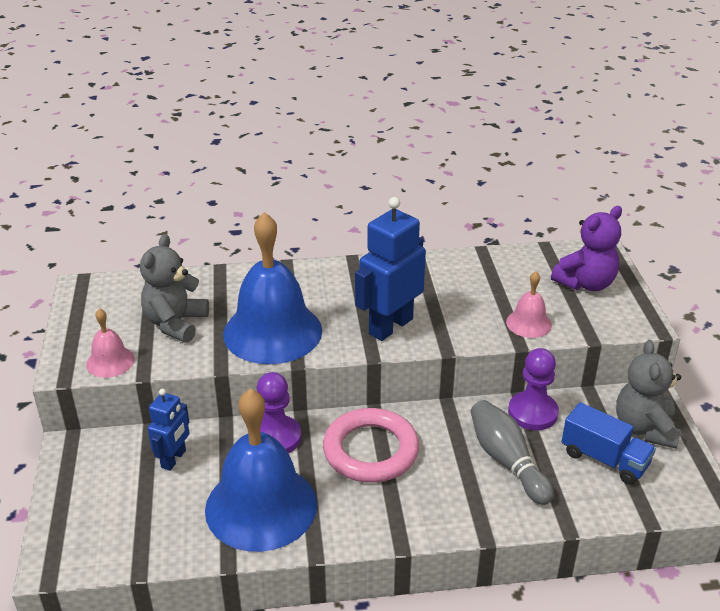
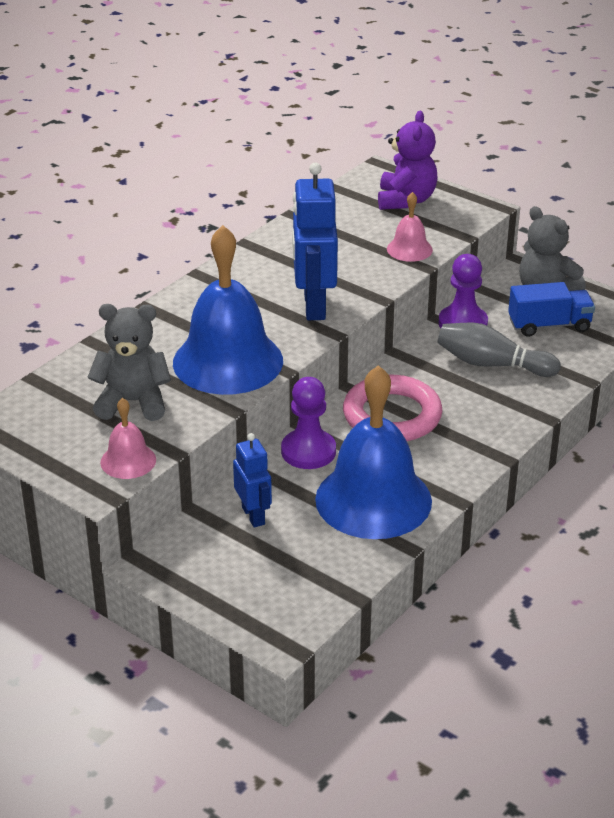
camera: 45 degrees left, 0 degrees up
(176, 324) = (133, 402): grey teddy bear -> grey teddy bear turned 120 degrees clockwise

